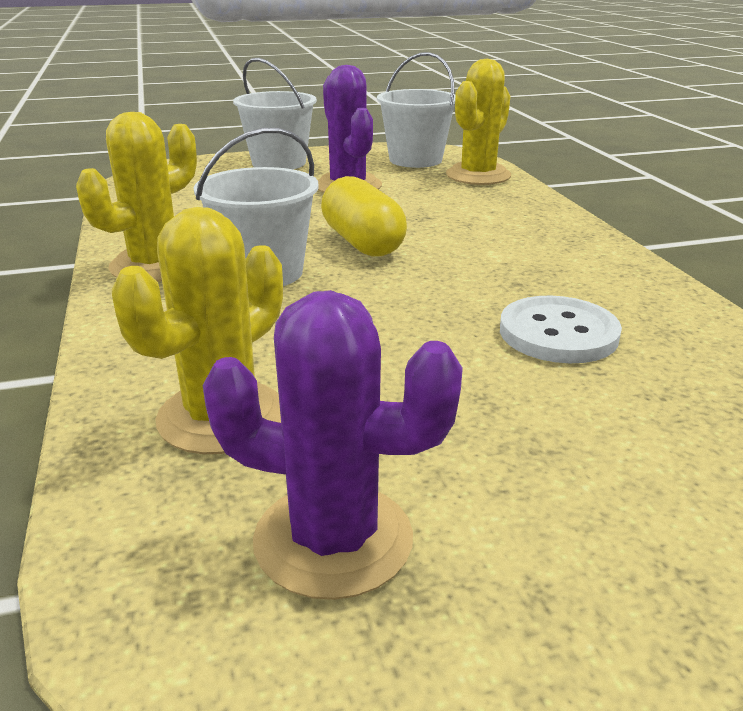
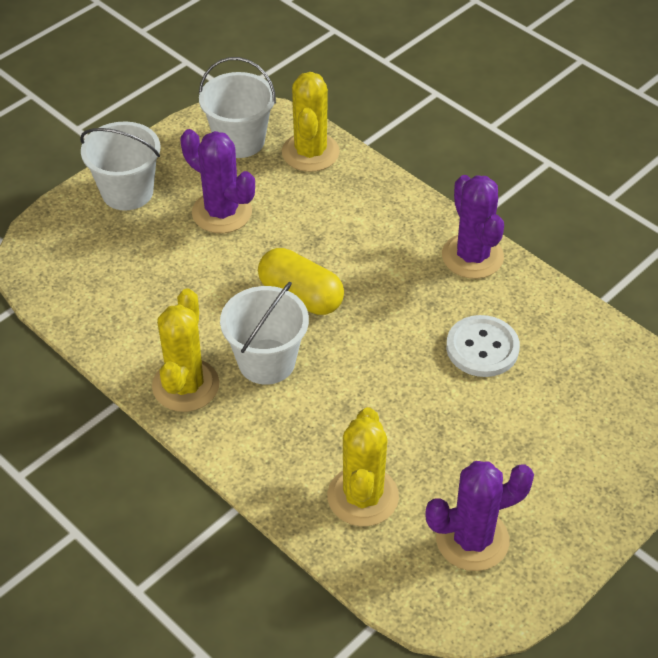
camera: 30 degrees left, 20 degrees up
(608, 264) = (472, 256): none -> purple cactus

